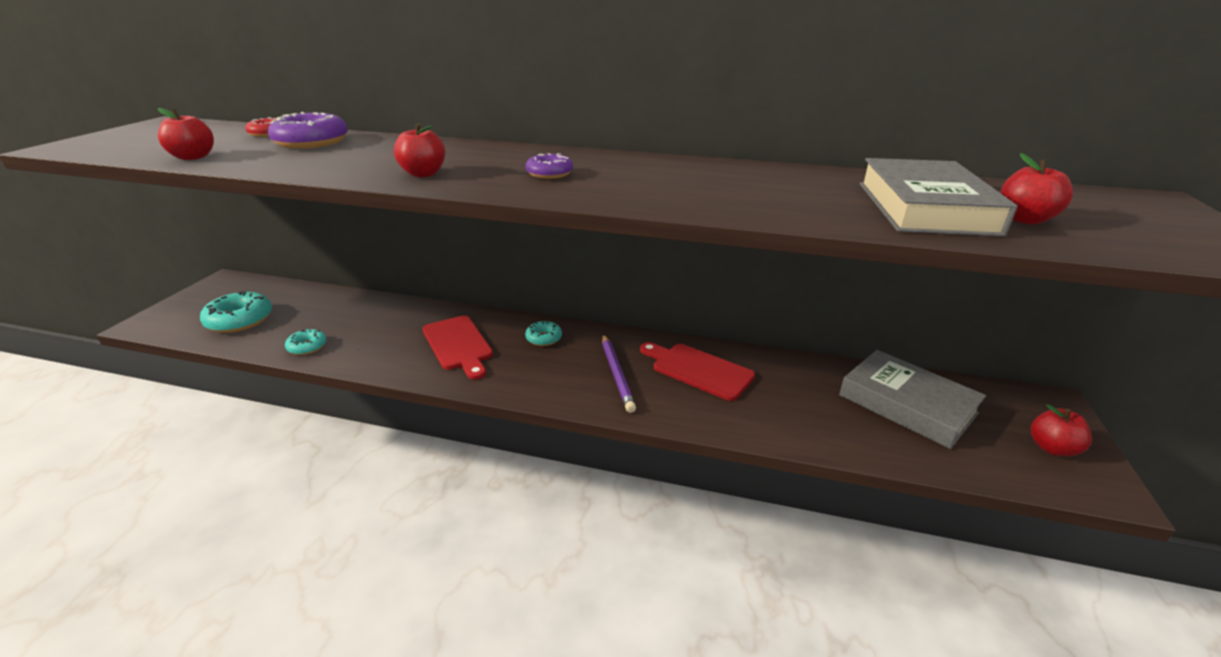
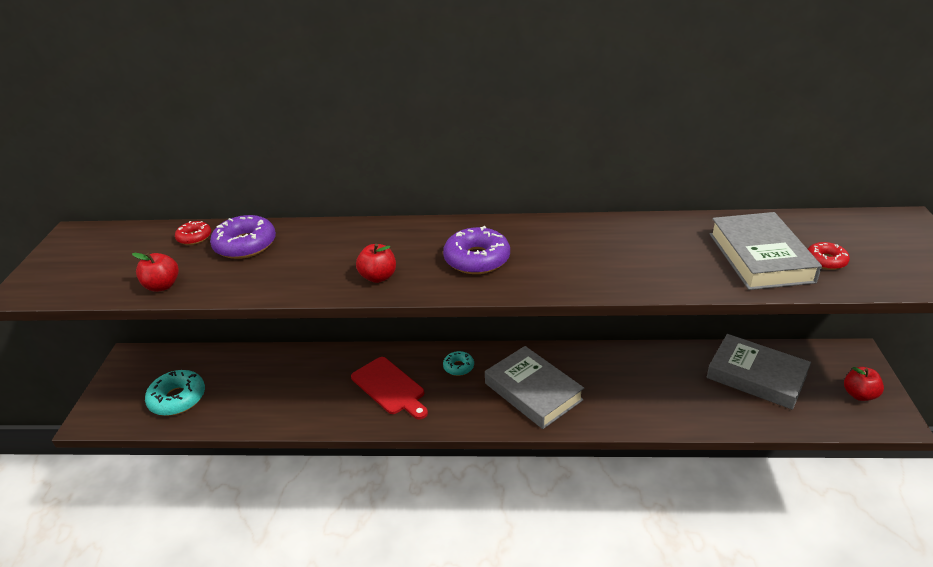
camera: 10 degrees left, 5 degrees up
(307, 347) = (259, 415): turquoise donut -> none
(549, 173) = (477, 259): purple donut -> purple donut, size x1.77
(616, 374) = (533, 391): purple pencil -> grey book
(698, 370) = (595, 375): red cutting board -> none
(1024, 219) = (826, 261): red apple -> red donut

